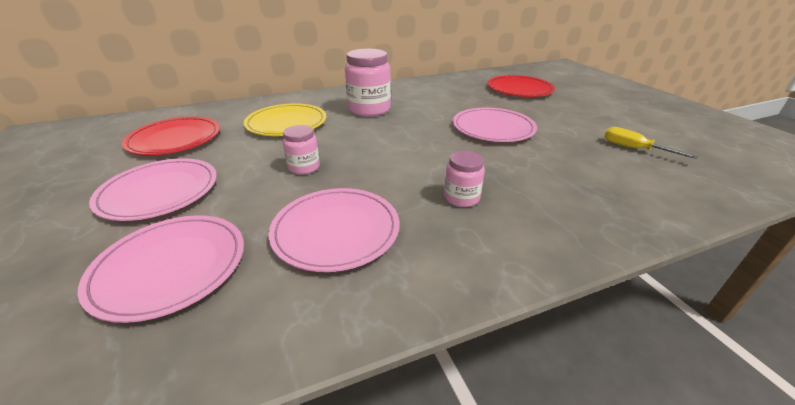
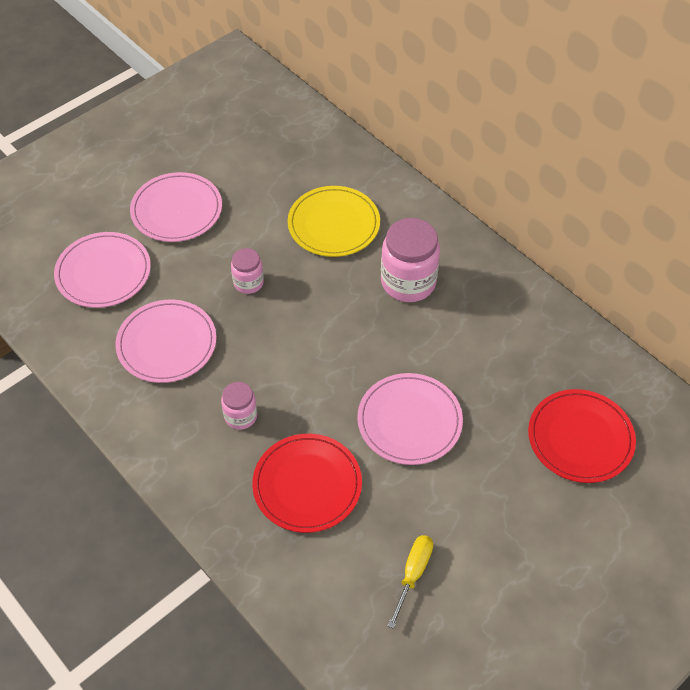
camera: 70 degrees right, 20 degrees up
(175, 139) = (261, 160): red plate -> red plate (307, 485)

